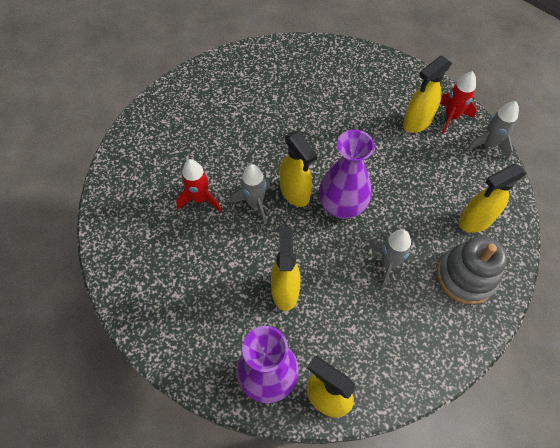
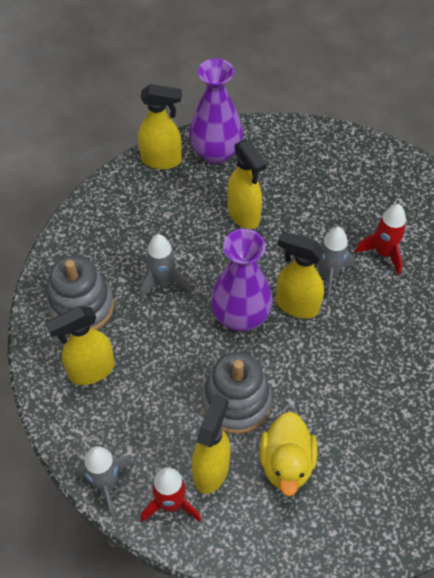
camera: 150 degrees right, 5 degrees down
(367, 105) = (286, 463): none -> yellow duck
(379, 152) = (236, 401): none -> grey stacking toy
(475, 221) = (91, 370): yellow spray bottle -> yellow spray bottle turned 150 degrees counterclockwise

